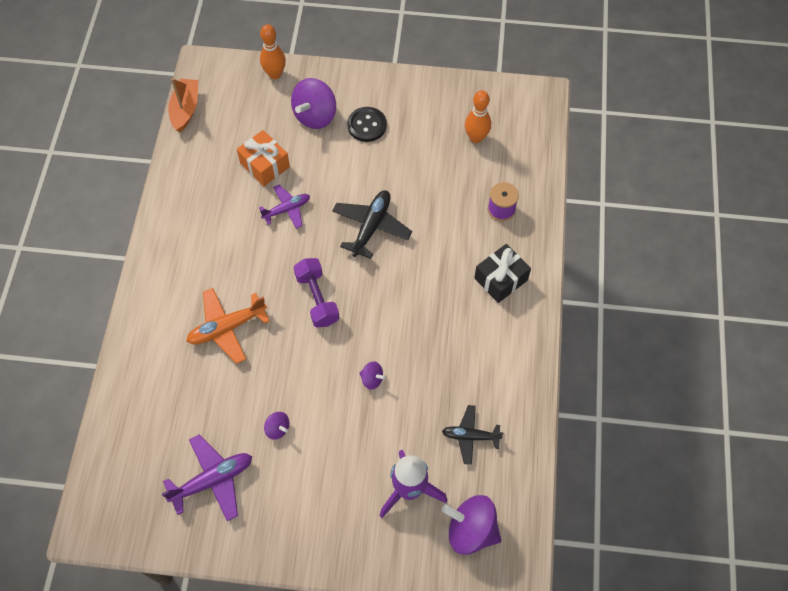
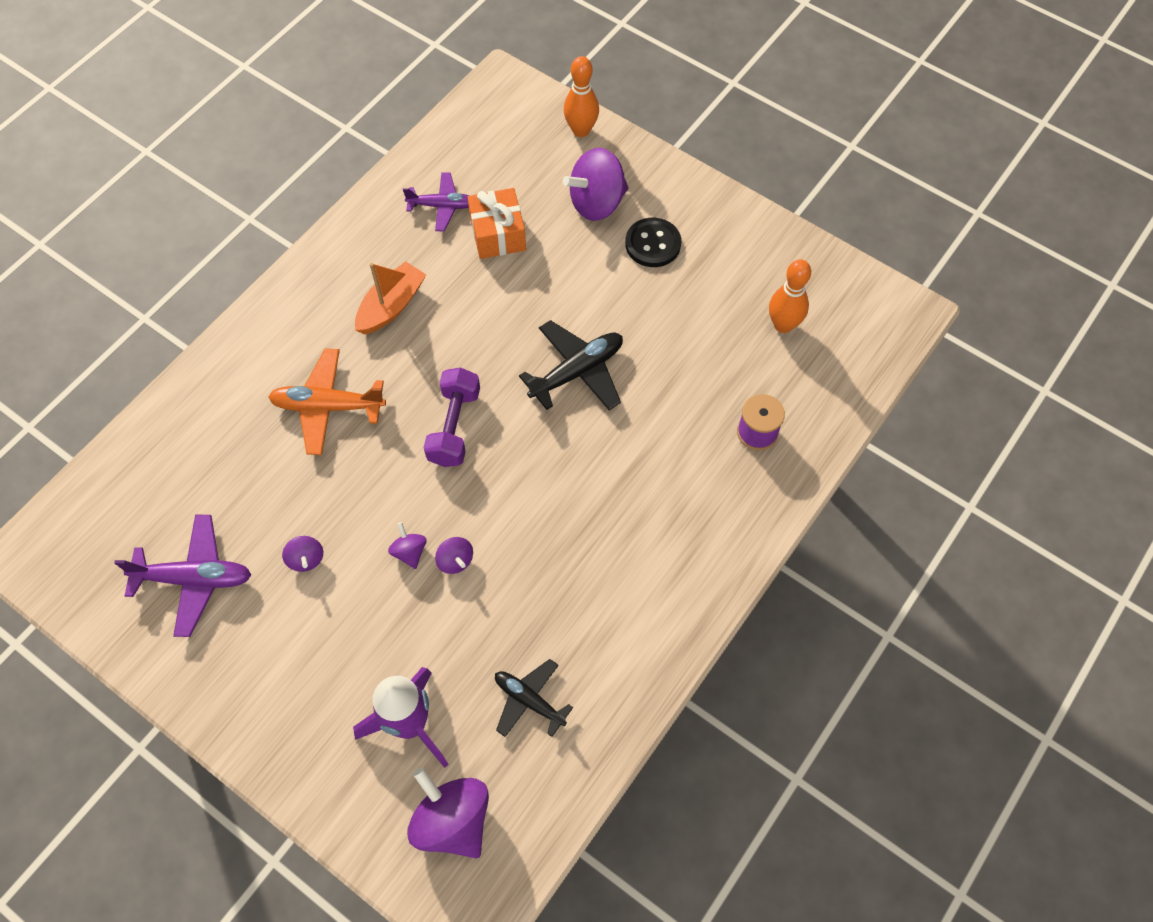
camera: 30 degrees right, 0 degrees up
(185, 109) = (449, 125): orange boat -> orange boat (391, 306)
(287, 209) = (489, 300): purple plane -> purple plane (442, 206)
(340, 389) = (409, 552): none -> purple spinning top
(500, 279) = (698, 521): black gift -> none

